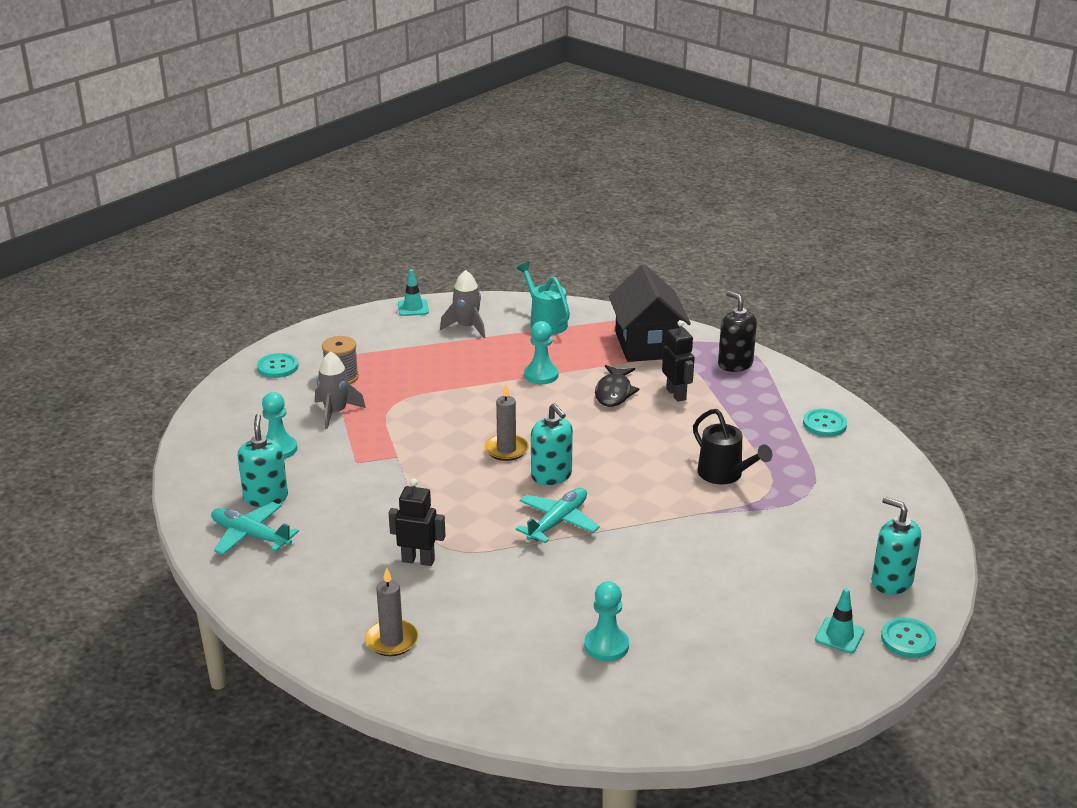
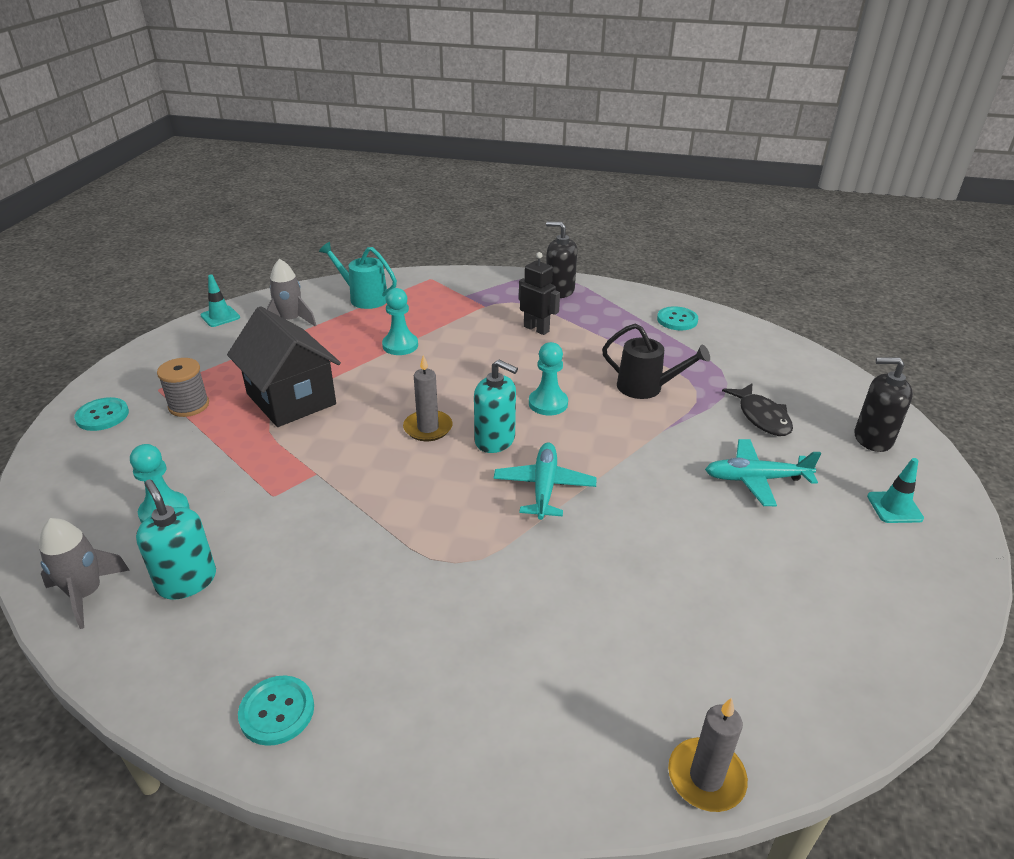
camera: 30 degrees left, 5 degrees up
(250, 536) = (198, 643): turquoise plane -> turquoise plane (756, 479)
(336, 412) = (208, 446): grey rocket -> grey rocket (86, 594)
(392, 640) = (489, 718): grey candle -> grey candle (706, 777)
(418, 560) = (436, 591): black robot -> none
(606, 646) = (720, 612): turquoise pawn -> turquoise pawn (548, 403)
(614, 392) = (481, 342): black fish -> black fish (762, 417)
(647, 345) = (472, 294): black house -> black house (291, 399)
(891, 582) = (872, 438): turquoise soap dispenser -> black soap dispenser
(908, 639) = (945, 488): turquoise button -> turquoise button (277, 711)

